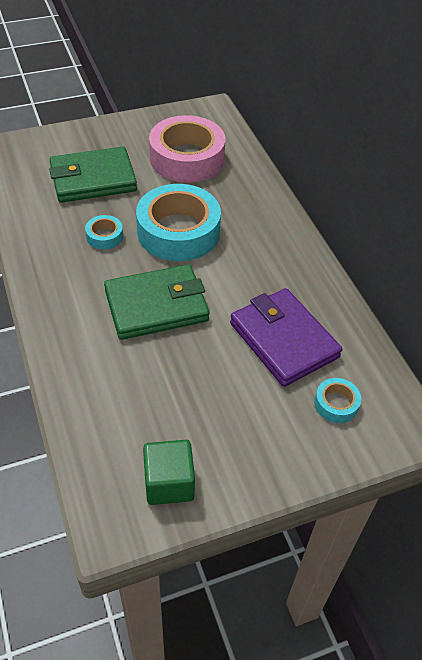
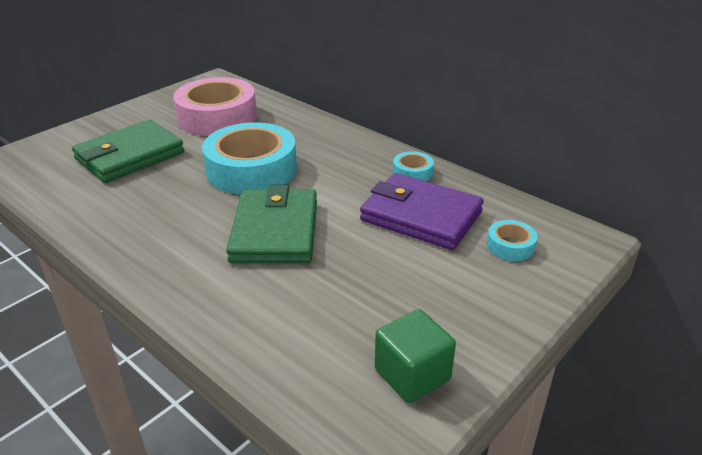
camera: 25 degrees left, 15 degrees down
(104, 236) = (176, 195): turquoise tape -> turquoise tape (412, 172)
(156, 306) = (275, 231): green wallet -> green wallet turned 45 degrees counterclockwise

